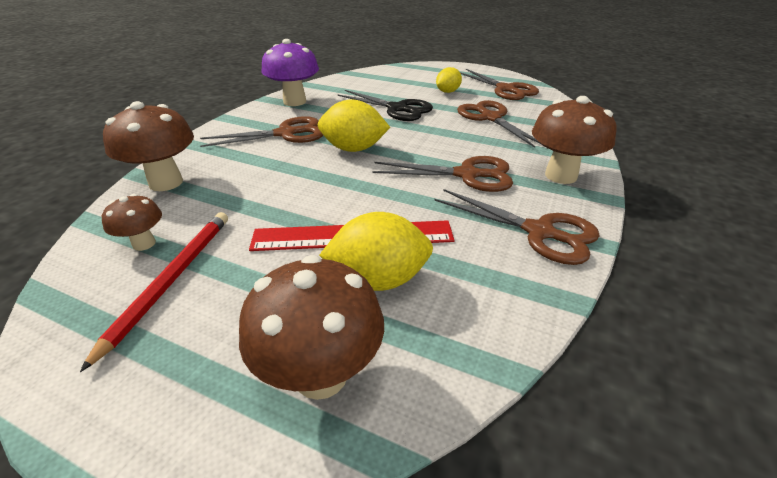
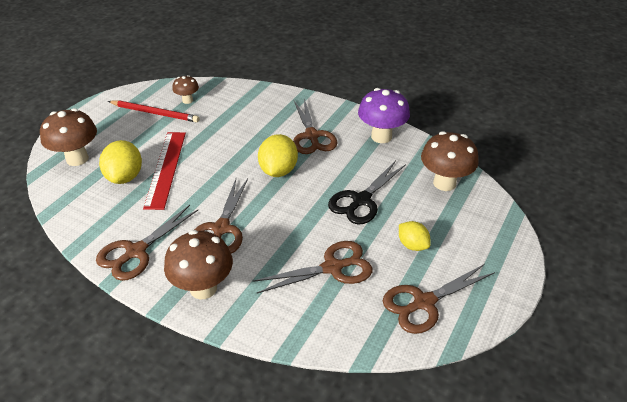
camera: 95 degrees right, 5 degrees up
(166, 182) = (248, 96): brown mushroom -> brown mushroom (444, 183)

